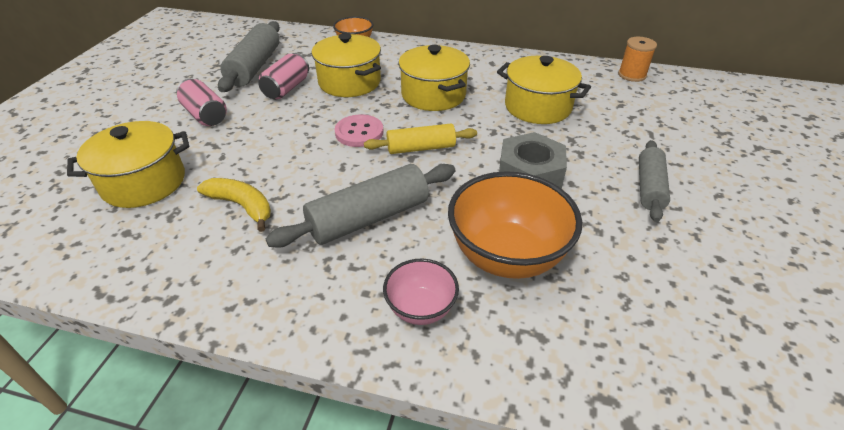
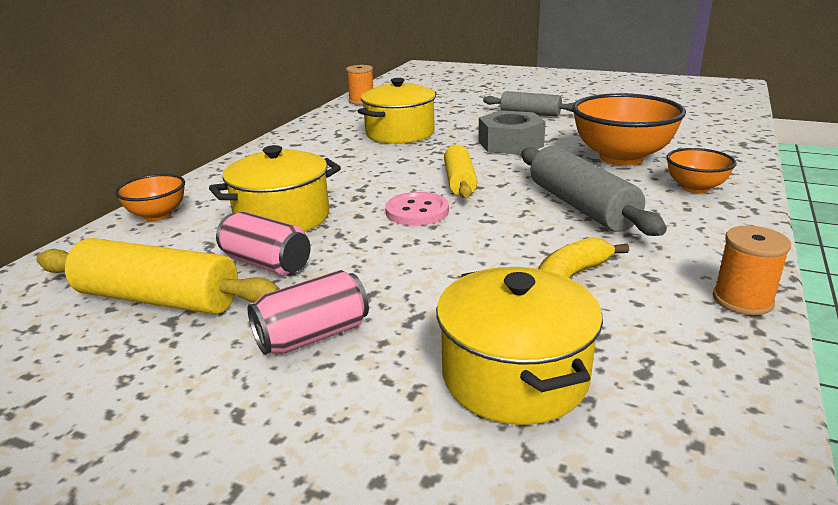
camera: 80 degrees left, 15 degrees down
(188, 297) = (742, 300): none -> orange spool
(254, 67) = (158, 299): grey rolling pin -> yellow rolling pin
(421, 309) = (695, 188): pink bowl -> orange bowl
(433, 95) = (349, 172): yellow pot -> none

